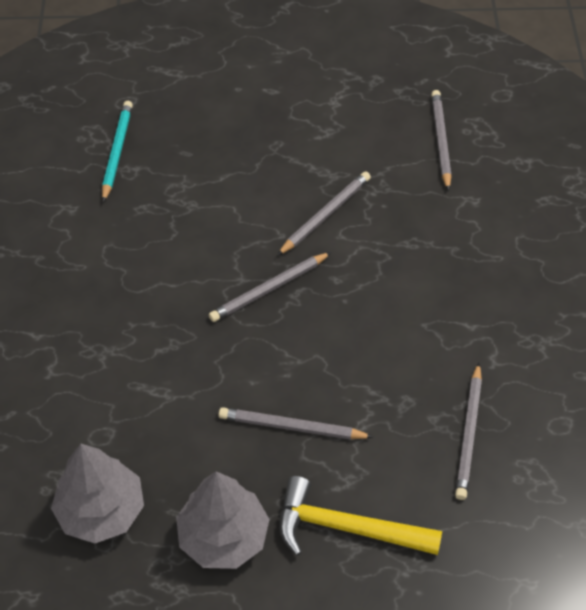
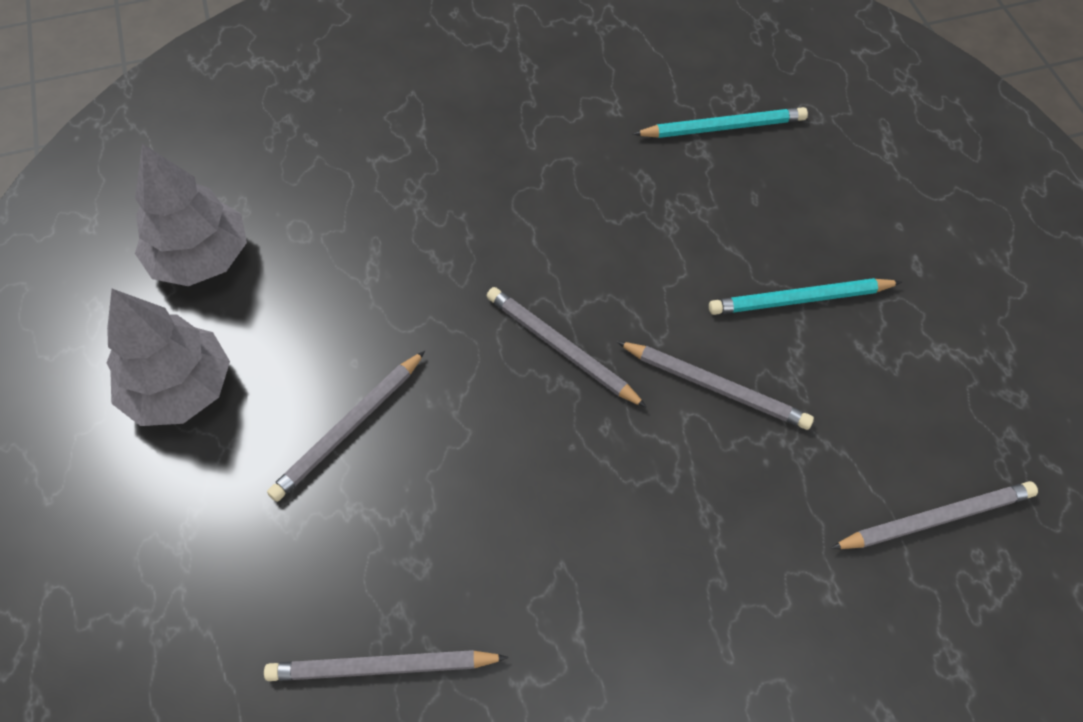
camera: 75 degrees right, 5 degrees up
(275, 154) = (800, 299): none -> turquoise pencil
(292, 427) = (349, 428): grey pencil -> grey pencil turned 135 degrees counterclockwise
(347, 528) = (206, 530): yellow hammer -> none

